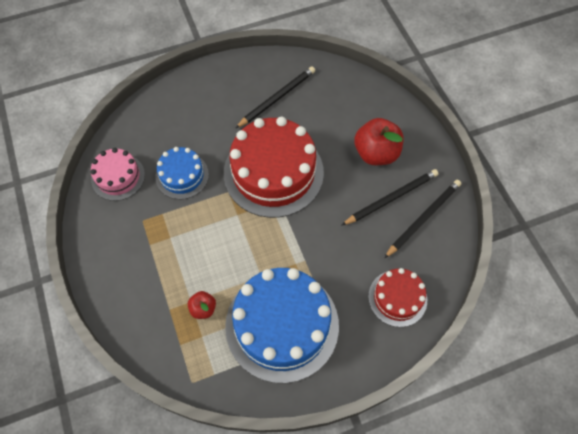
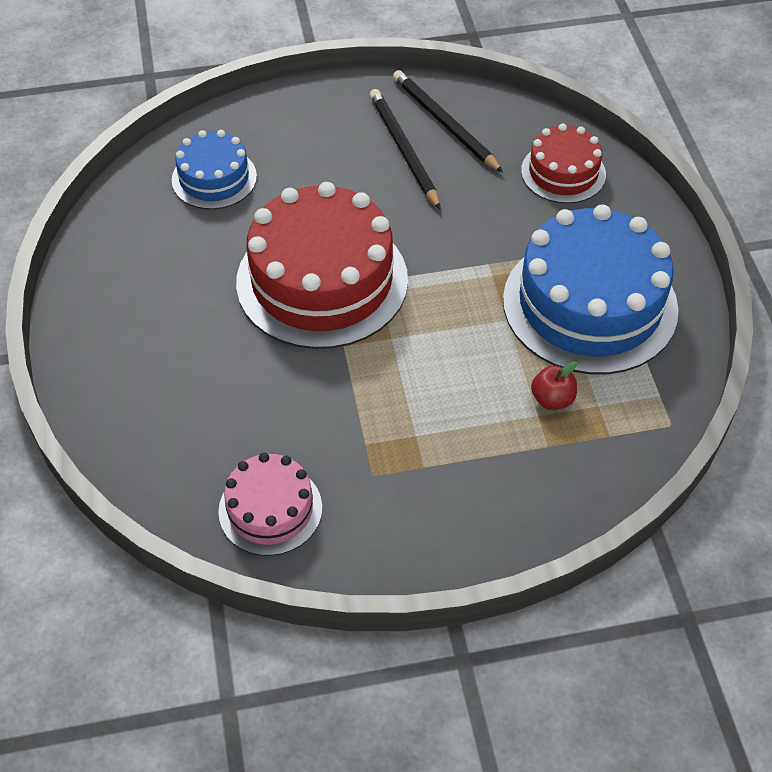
camera: 80 degrees left, 10 degrees down
(182, 175) = (294, 408): blue cake -> blue cake (214, 178)
(277, 98) = (171, 257): black pencil -> none
(376, 153) = (321, 153): red apple -> none

